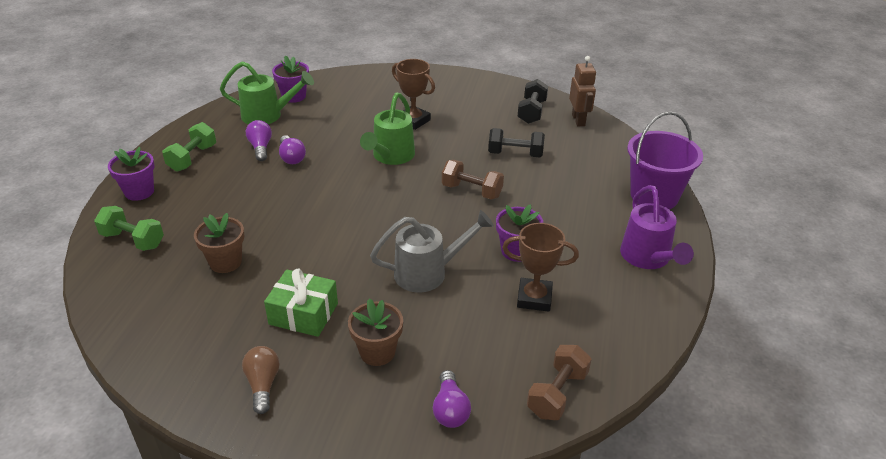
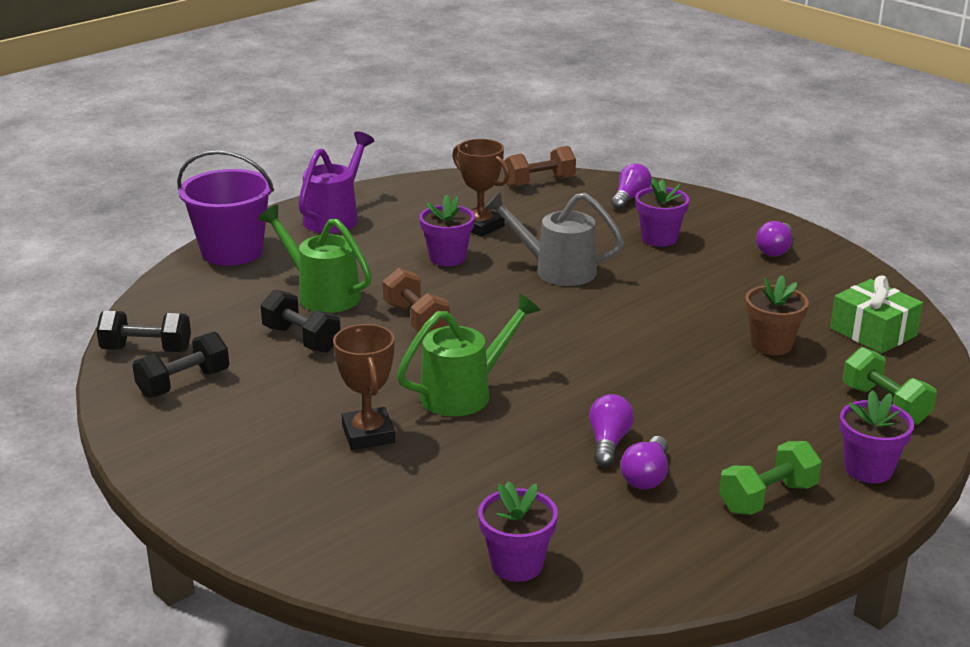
camera: 145 degrees left, 10 degrees down
(263, 385) = (775, 250): brown light bulb -> purple light bulb
(267, 115) = (595, 537): green watering can -> green watering can (322, 294)
(303, 314) = (709, 279): green gift -> green gift (873, 332)
(377, 352) = (659, 238): brown flower pot -> purple flower pot
(578, 120) = (146, 350): brown robot -> black dumbbell

